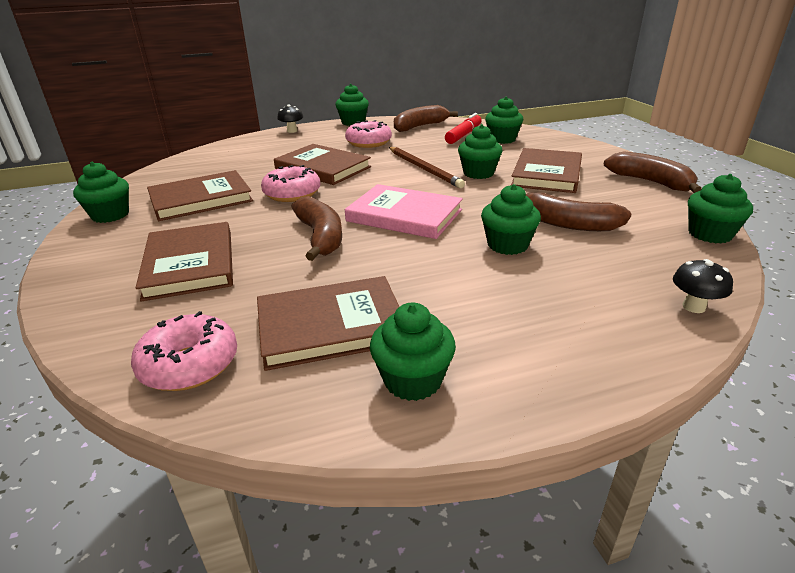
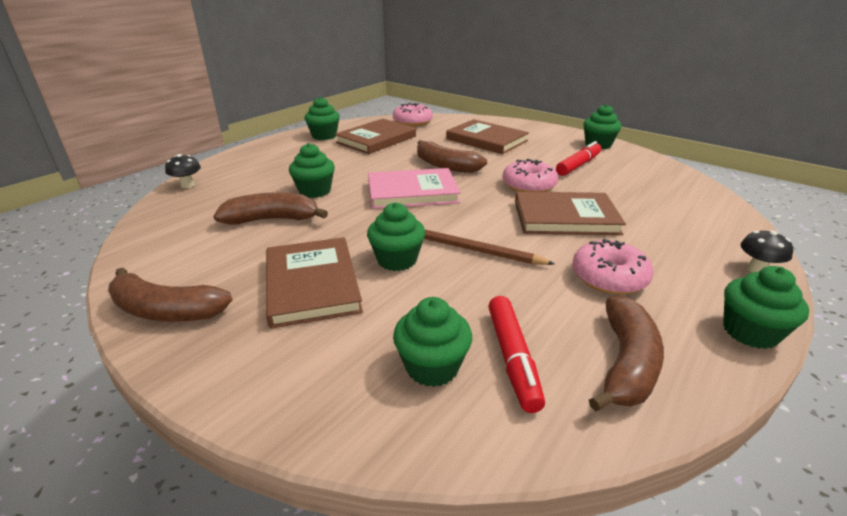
camera: 145 degrees right, 0 degrees up
(201, 199) = (578, 165): brown book -> red marker
(710, 234) = (138, 242): green cupcake -> none

